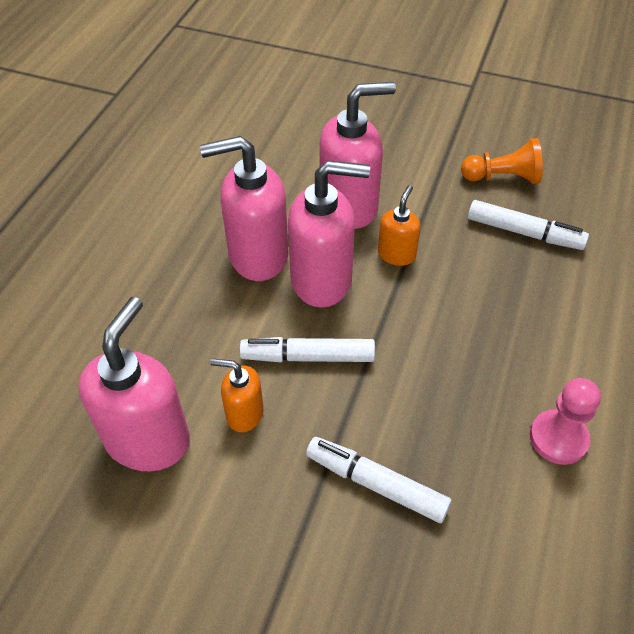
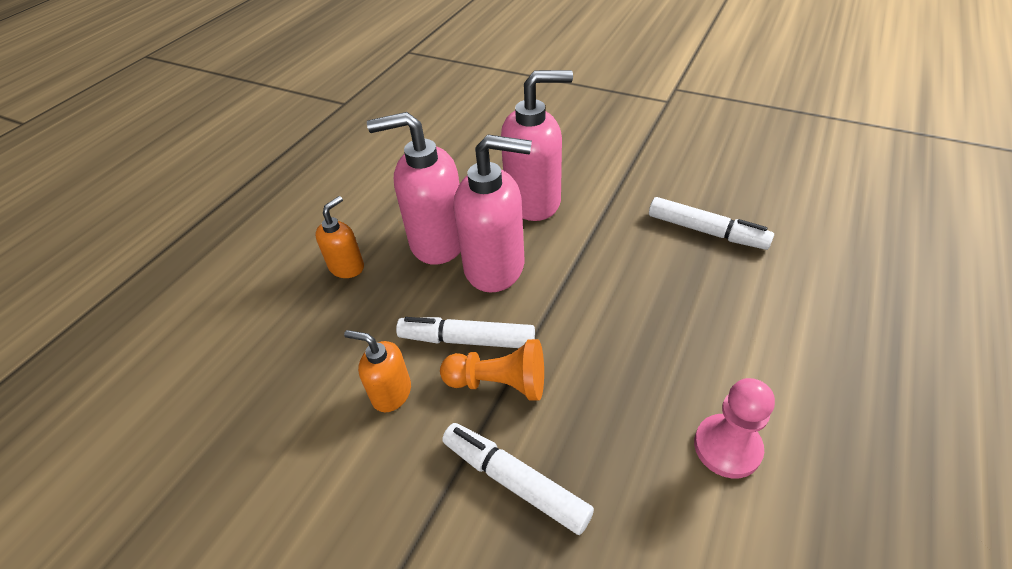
camera: 10 degrees right, 5 degrees down
(148, 439) = (290, 412): pink soap dispenser -> none
(397, 254) = (573, 246): orange soap dispenser -> orange soap dispenser (347, 267)
(503, 177) = (689, 180): orange pawn -> orange pawn (499, 383)

